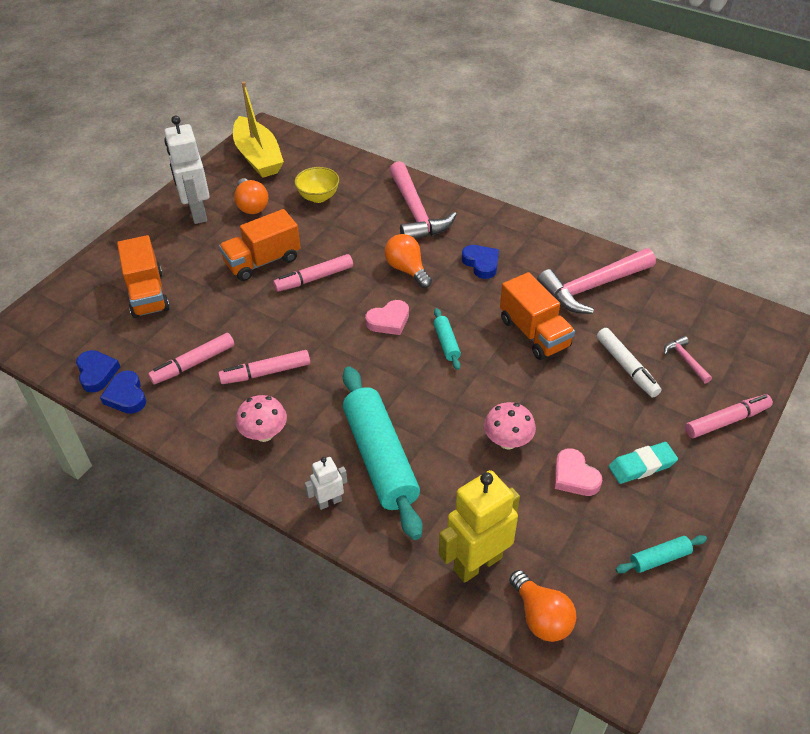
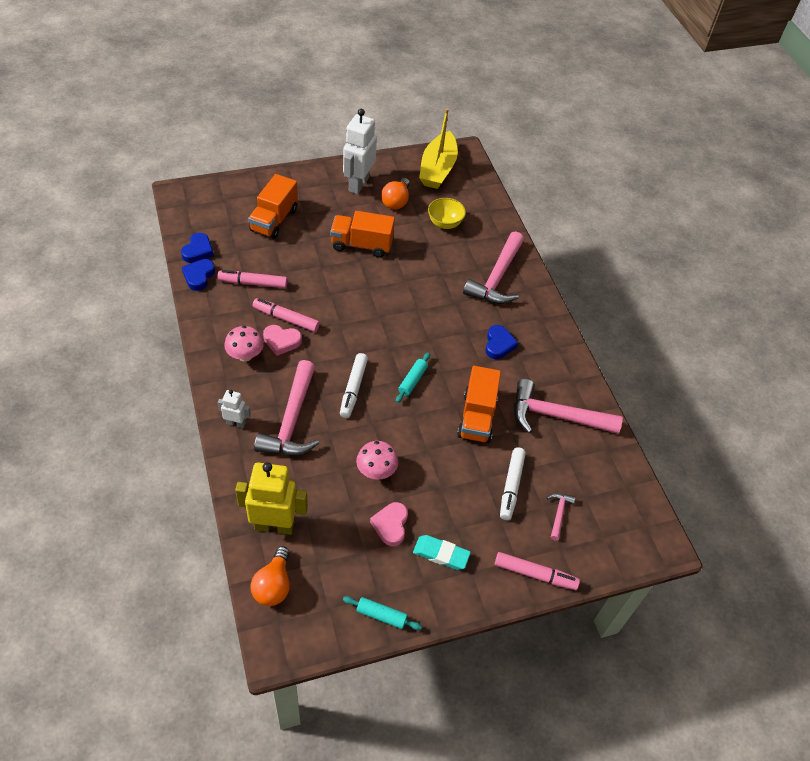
camera: 35 degrees right, 5 degrees up
(314, 278) = (380, 278): pink marker -> none
(380, 458) = (291, 421): turquoise rolling pin -> pink hammer
(389, 321) = (393, 340): pink heart -> pink heart (281, 341)
(403, 387) = (353, 389): none -> white marker
(407, 269) = (445, 314): orange light bulb -> none

